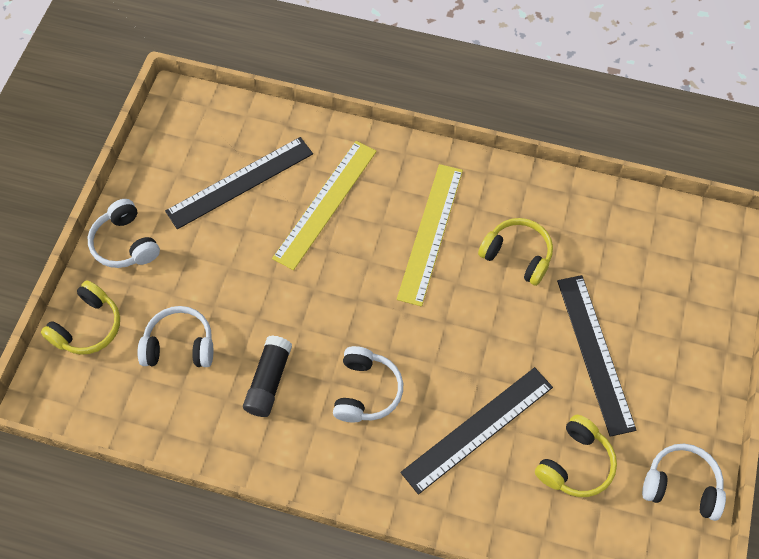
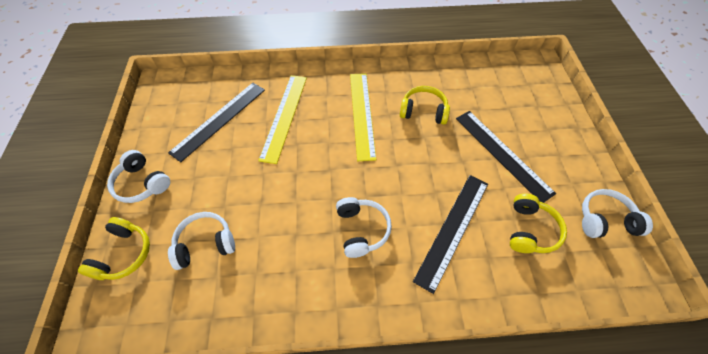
camera: 20 degrees left, 5 degrees down
(268, 381) = (285, 247): black glue stick -> none

